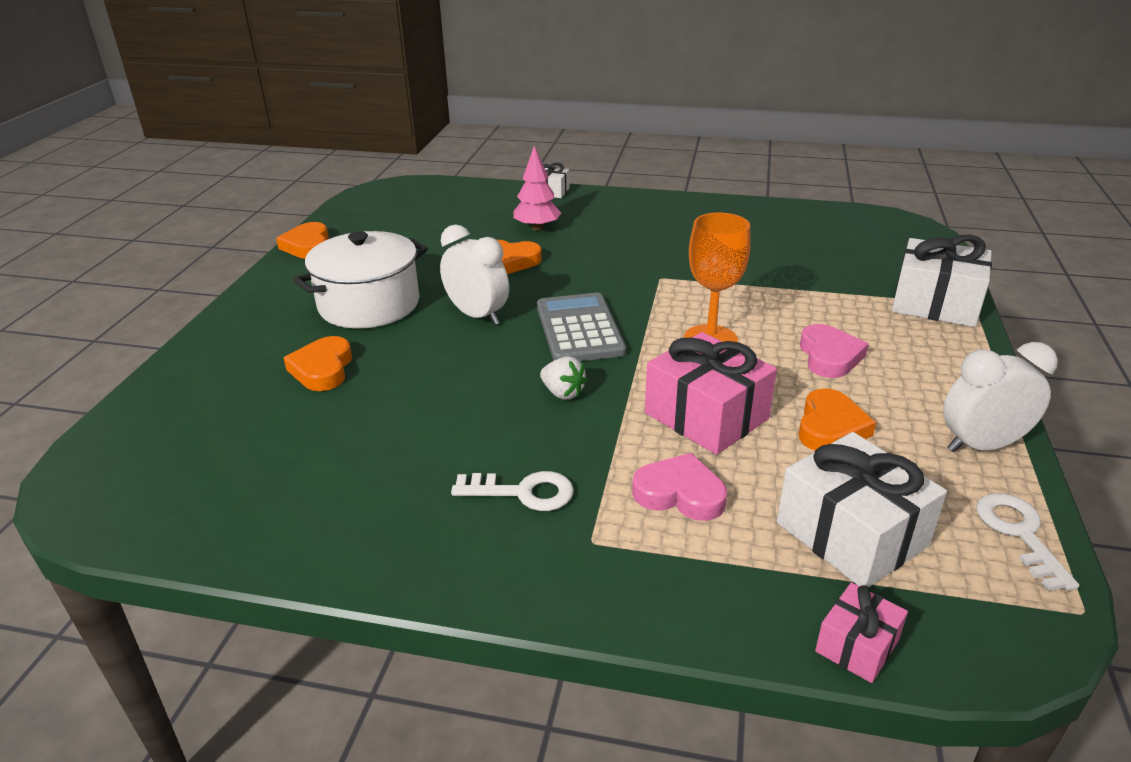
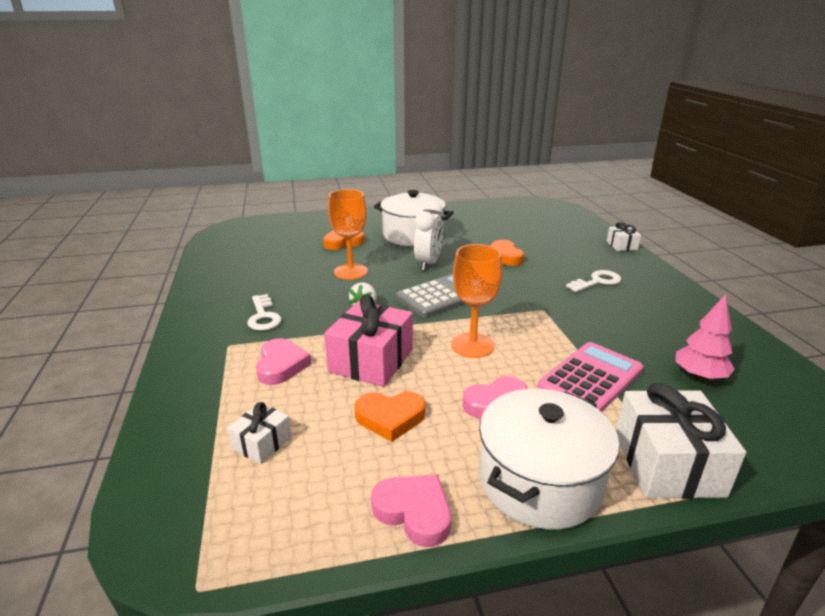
camera: 65 degrees right, 5 degrees down
(307, 246) = (458, 206): orange heart -> none
(441, 383) = (351, 272): none -> orange goblet
(537, 228) = (560, 254): pink tree -> pink tree (699, 376)
(805, 295) = (590, 378): none -> pink calculator
(851, 534) = (262, 443): white gift -> white gift, size x0.52
(857, 645) = (151, 457): pink gift -> none
(948, 367) = (540, 481): none -> white pot
(981, 445) = (414, 512): white clock -> pink heart
(1019, 534) = (290, 543): white key -> white key (597, 281)

